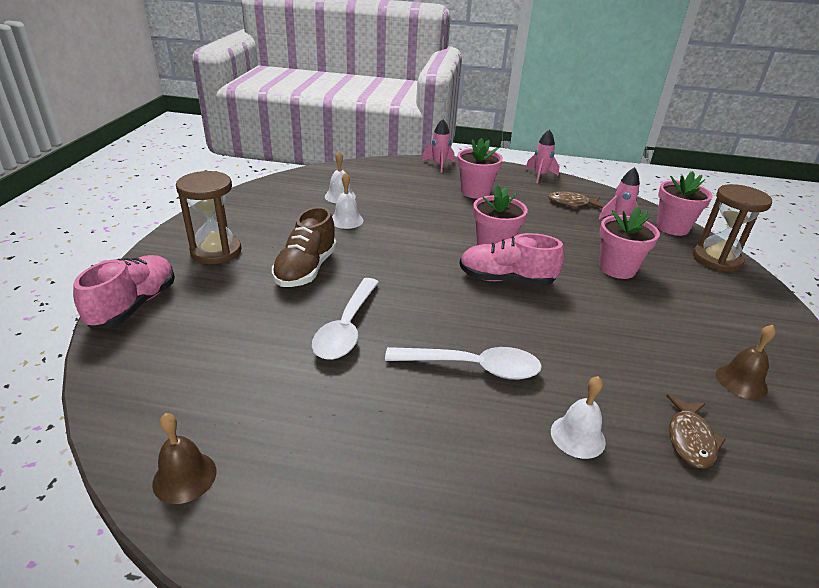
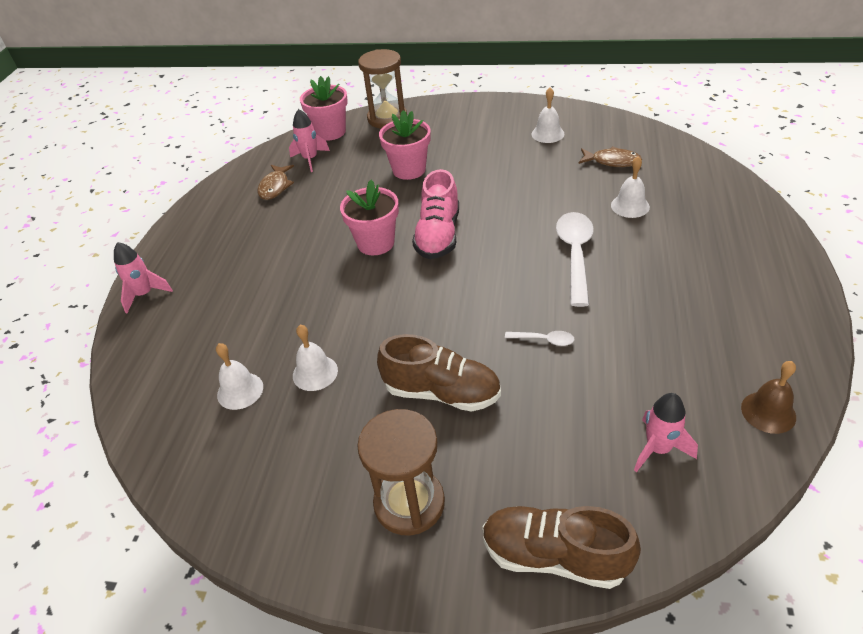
camera: 85 degrees left, 10 degrees up
(134, 305) = (554, 556): pink shoe -> brown shoe
(347, 328) = (544, 340): white spoon -> white spoon, size x0.47
(475, 192) = (239, 258): pink flower pot -> none
(540, 175) = (198, 205): pink rocket -> pink rocket (658, 449)
(741, 381) = (547, 134): brown bell -> white bell

